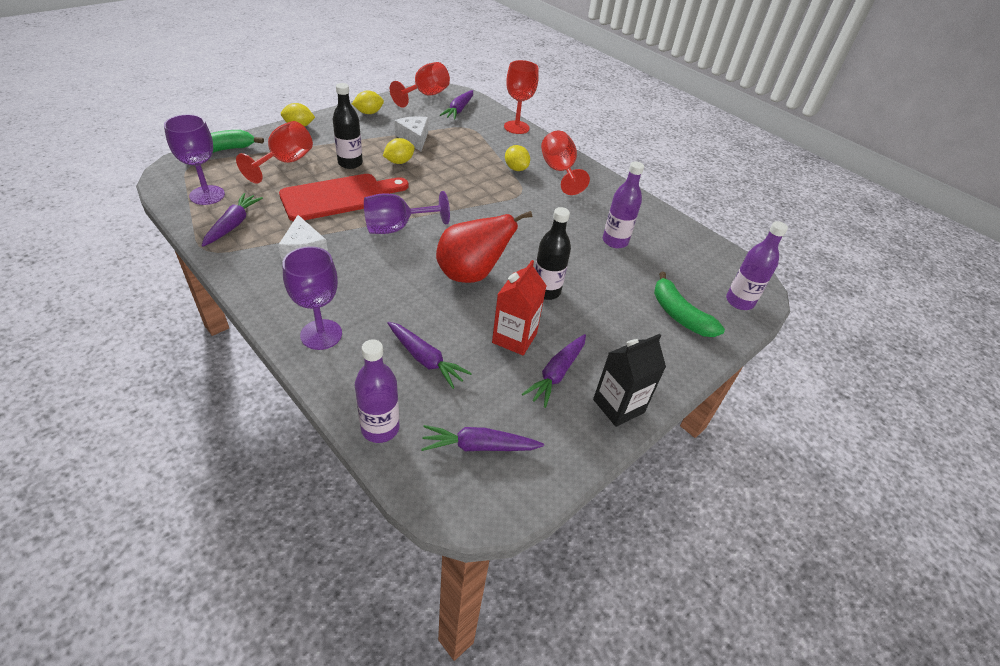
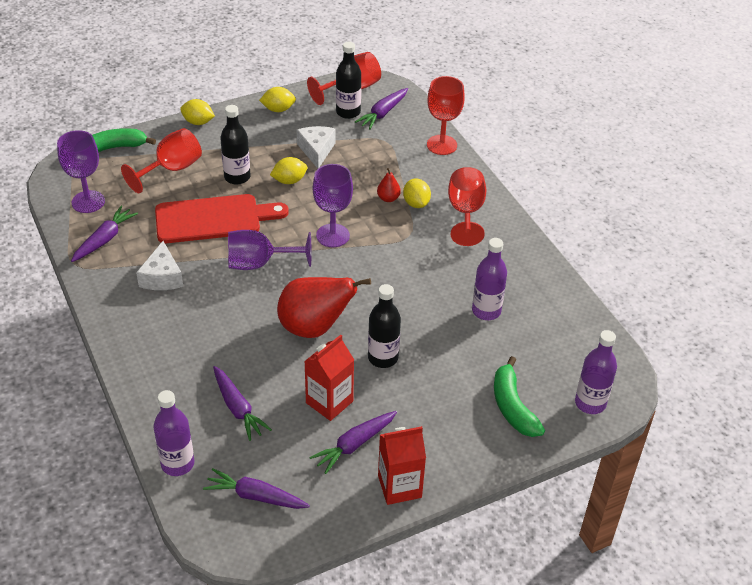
camera: 20 degrees right, 0 degrees up
(321, 334) = (153, 368): purple goblet -> purple goblet (333, 235)
(429, 111) = (348, 112): none -> black bottle
(491, 167) = (388, 198): none -> red pear
(618, 406) = (399, 486): black carton -> red carton

